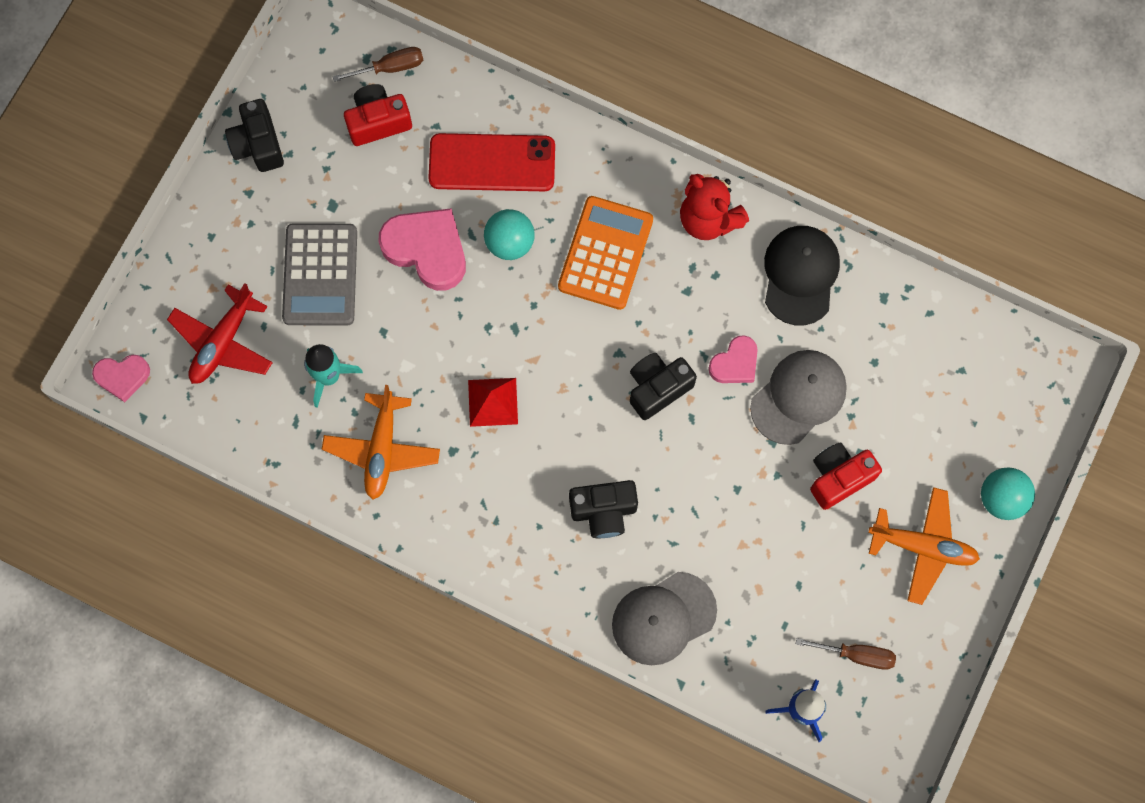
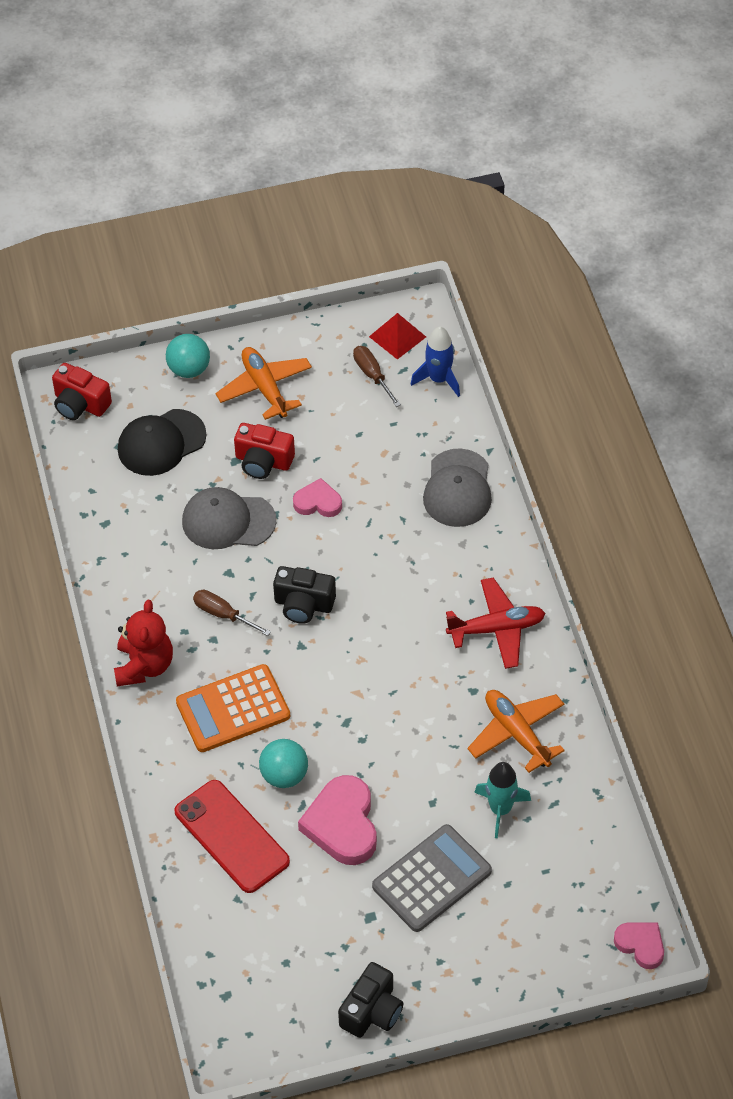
camera: 130 degrees left, 20 degrees down
(223, 342) = (547, 900): red plane -> red plane (496, 629)
(378, 122) = (272, 942): red camera -> red camera (80, 404)
(382, 449) = (517, 733): orange plane -> orange plane turned 90 degrees counterclockwise
(390, 68) = (218, 971): brown screwdriver -> brown screwdriver (223, 615)
(493, 402) = (413, 693): red pyramid -> red pyramid (397, 336)
(603, 511) = (422, 572): black camera -> none
(663, 618) = (457, 489): grey cap -> grey cap turned 75 degrees clockwise
(735, 363) = (240, 573): pink heart -> pink heart (318, 502)
(800, 275) = (135, 581): black cap -> black cap (161, 443)

